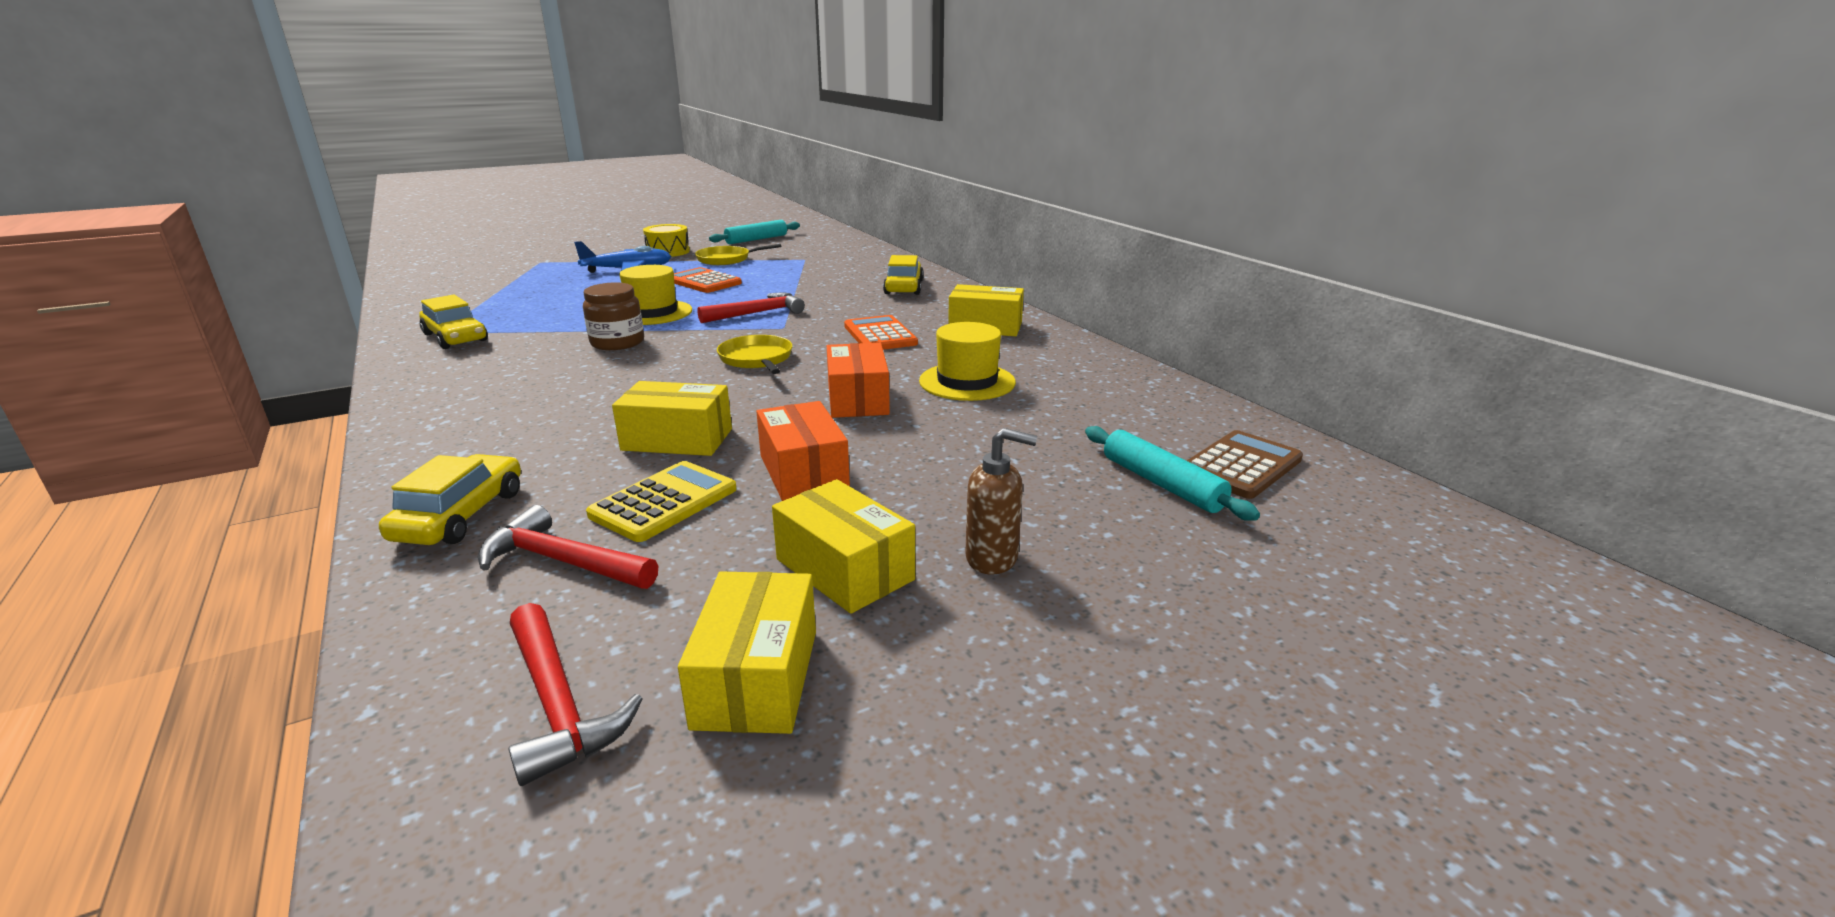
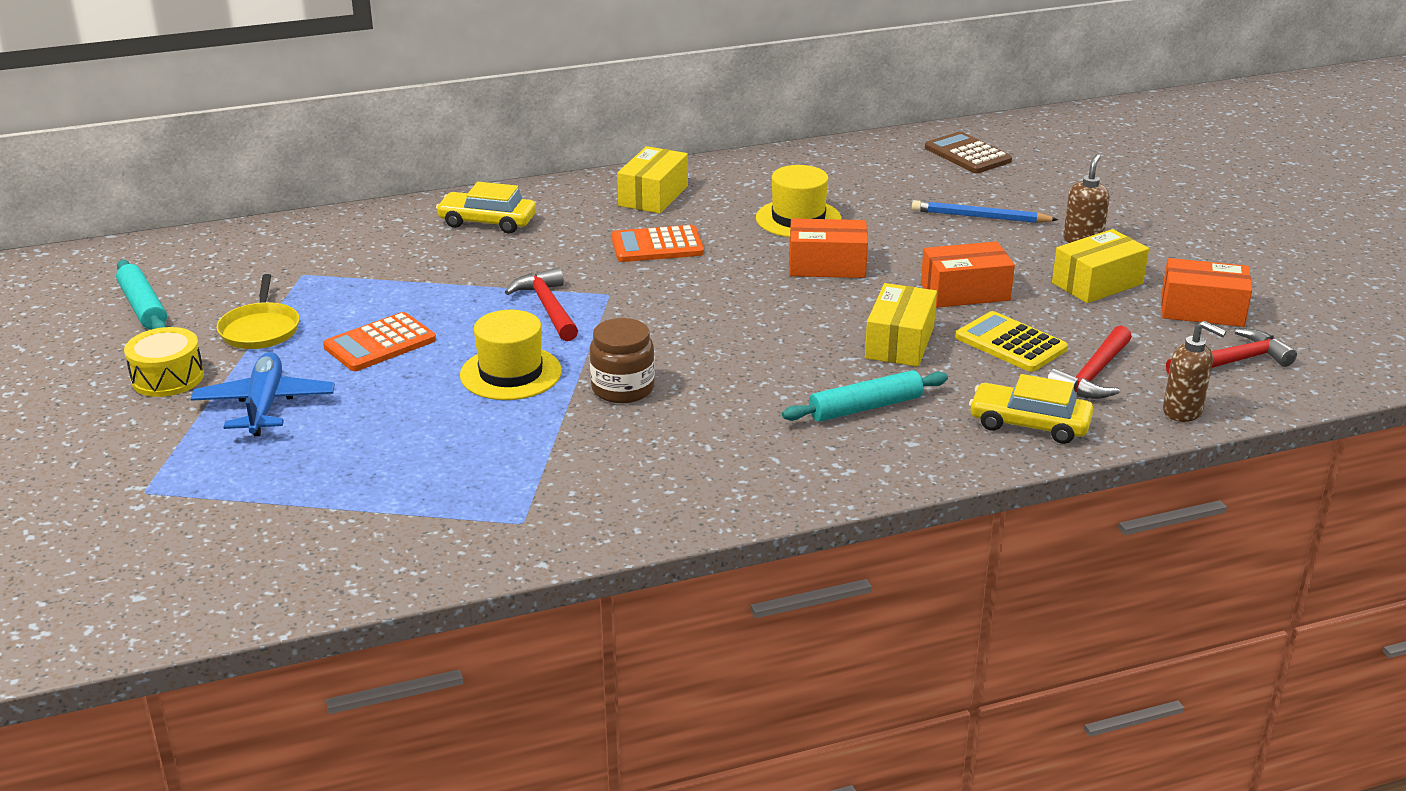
camera: 80 degrees left, 5 degrees up
(423, 639) = (1183, 411): none -> brown soap dispenser
(455, 337) = (553, 505): yellow car -> none
(757, 359) = (708, 308): yellow pan -> none
(757, 678) = (1202, 310): yellow box -> orange box
(1031, 478) = (980, 217): none -> blue pencil
(1162, 484) = (991, 181): turquoise rolling pin -> turquoise rolling pin (865, 407)

